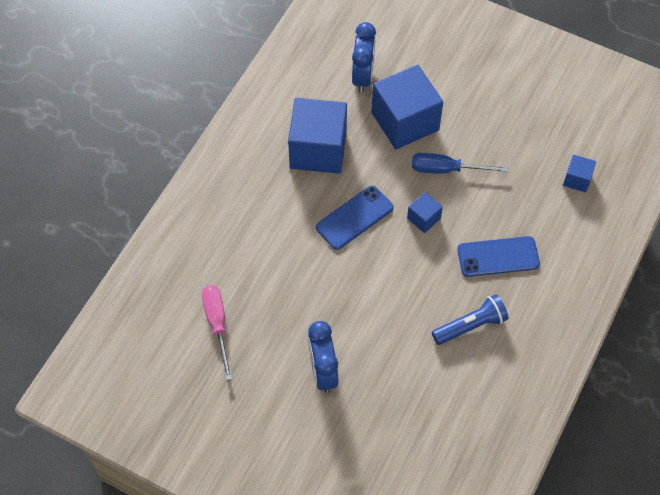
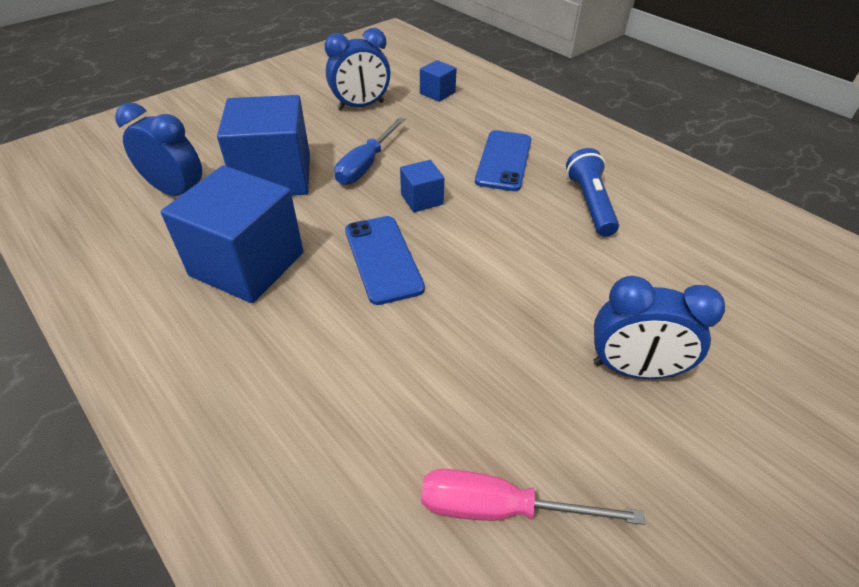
camera: 70 degrees left, 15 degrees down
(524, 133) = (361, 106): none -> blue clock

